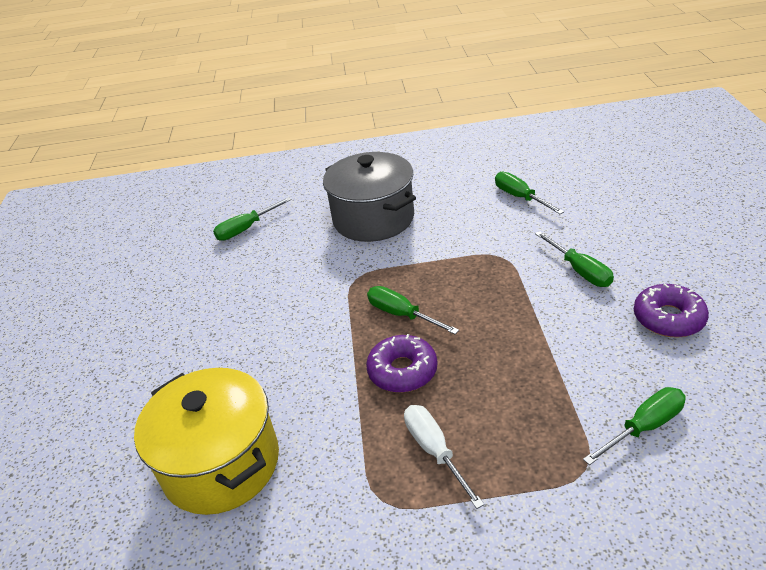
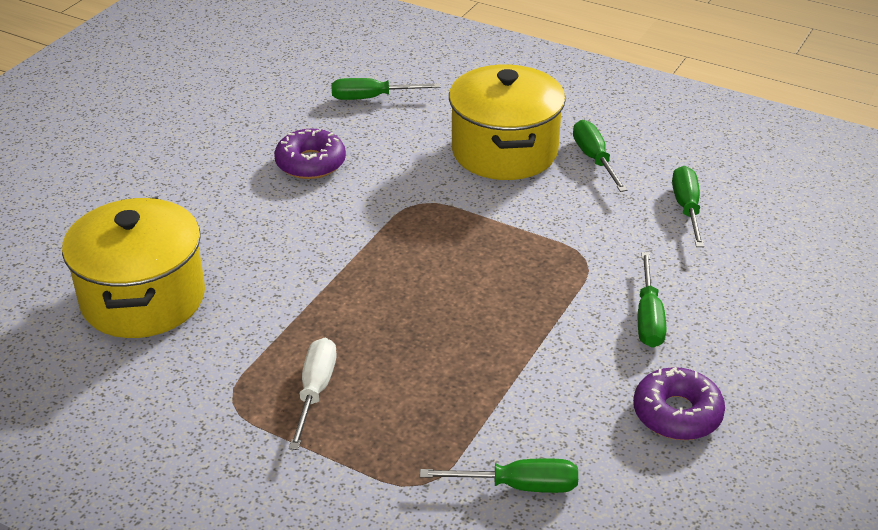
camera: 30 degrees right, 0 degrees up
(373, 219) = (504, 151): grey pot -> yellow pot
(402, 314) = (421, 261): green screwdriver -> green screwdriver (594, 159)
(402, 371) = (364, 311): purple donut -> purple donut (310, 163)

